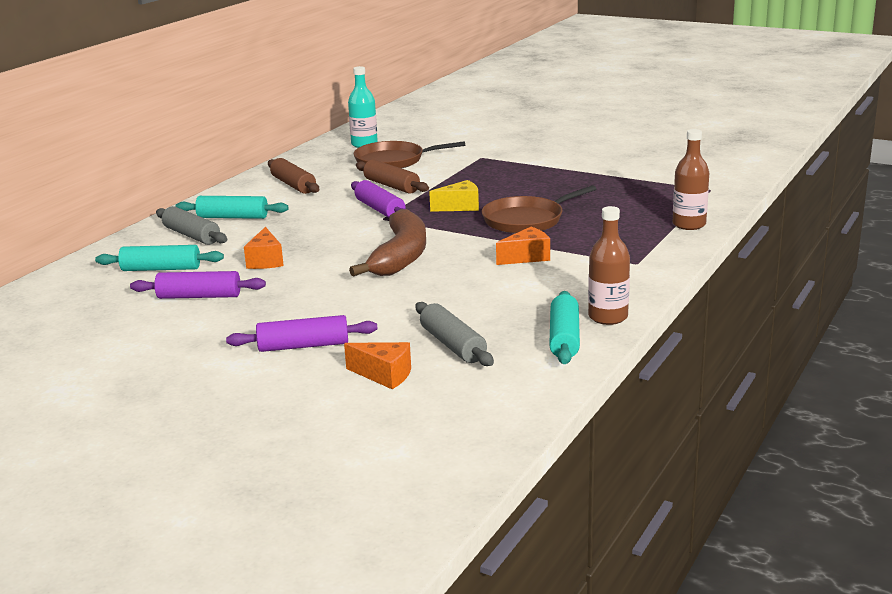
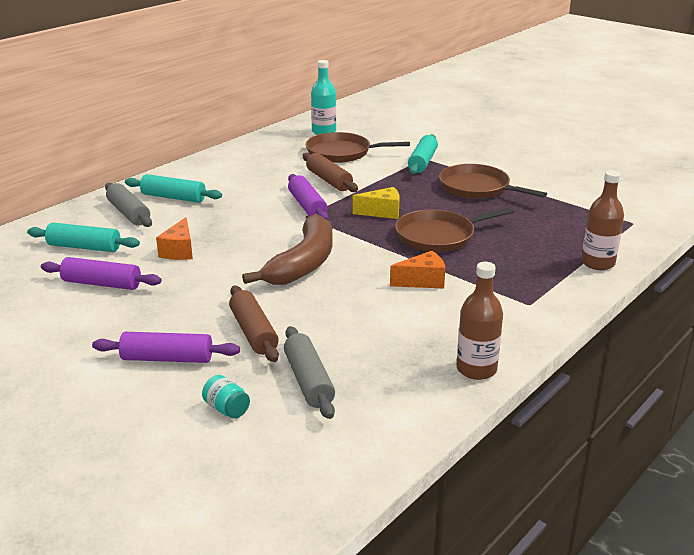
camera: 10 degrees right, 5 degrees up
(293, 185) = (242, 168): brown rolling pin -> brown rolling pin (253, 332)
(384, 375) = (227, 409): orange cheese -> turquoise jar
(547, 177) = (477, 188): none -> brown pan
(564, 338) = (422, 390): turquoise rolling pin -> turquoise rolling pin (422, 162)

